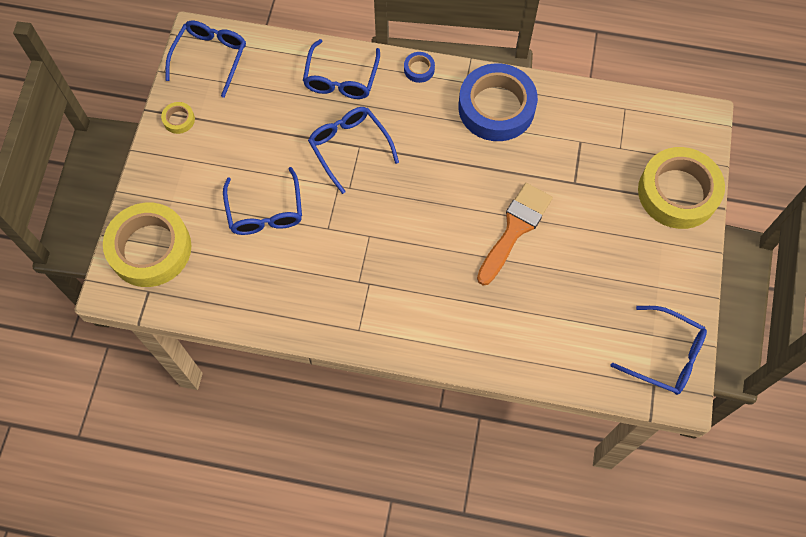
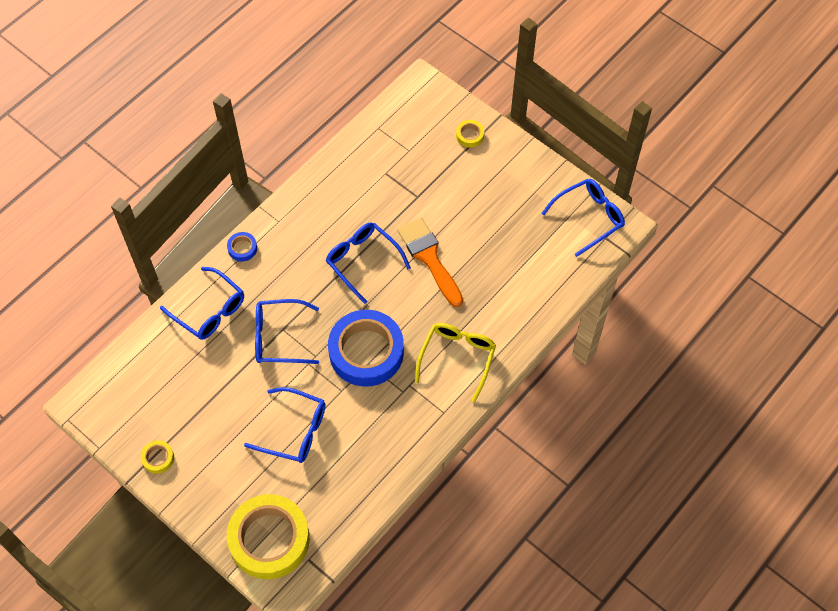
camera: 60 degrees left, 5 degrees down
(210, 58) = (113, 403): blue glasses -> blue glasses (363, 261)
(423, 312) = (457, 358): none -> yellow glasses
(496, 107) = (317, 213): blue tape -> blue tape (366, 352)
(677, 192) = (470, 135): yellow tape -> yellow tape, size x0.41

